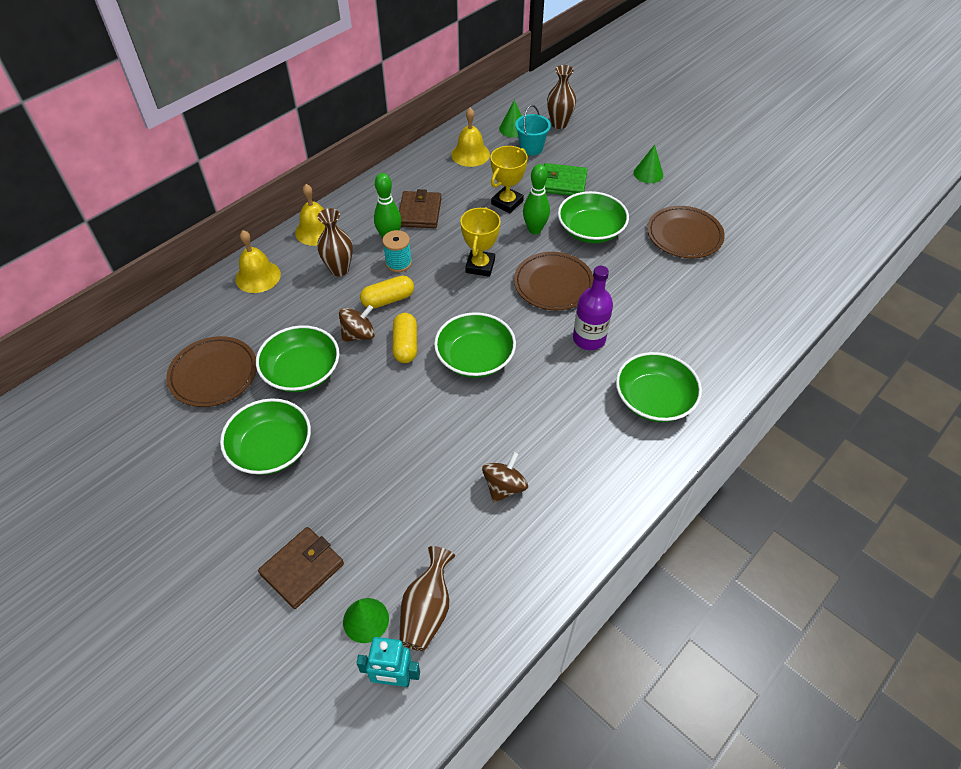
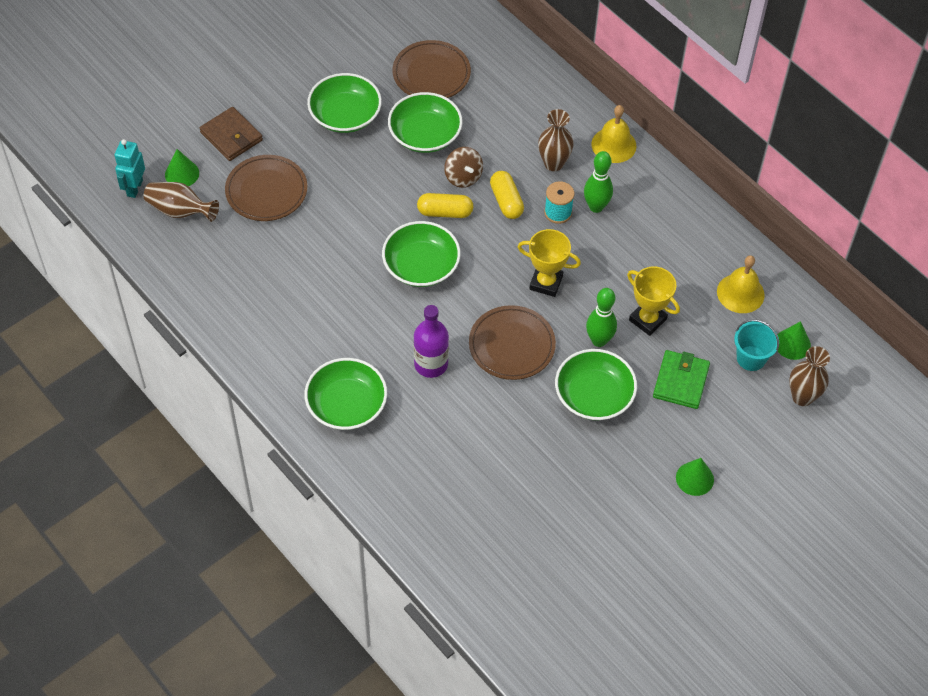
camera: 95 degrees right, 5 degrees up
(258, 276) = (550, 99): yellow bell -> none
(419, 212) = (636, 235): brown wallet -> none
(504, 487) = (275, 272): brown spinning top -> none
(684, 235) = (577, 490): brown plate -> brown plate (266, 191)

